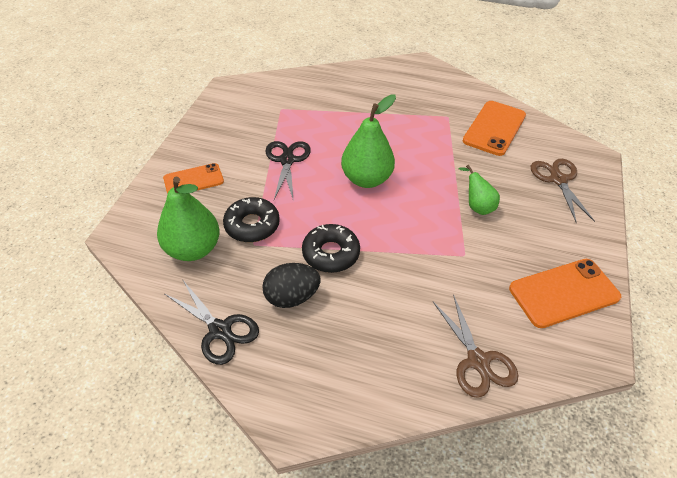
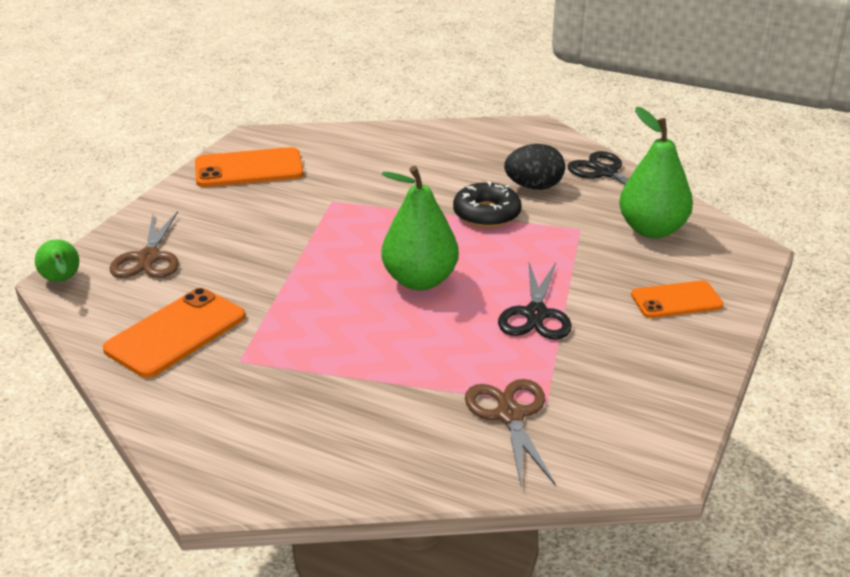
camera: 170 degrees left, 15 degrees down
(252, 225) = (583, 245): black donut -> none
(477, 206) = (284, 240): green pear -> green pear (62, 281)
(478, 361) = (366, 140): brown scissors -> brown scissors (510, 415)

